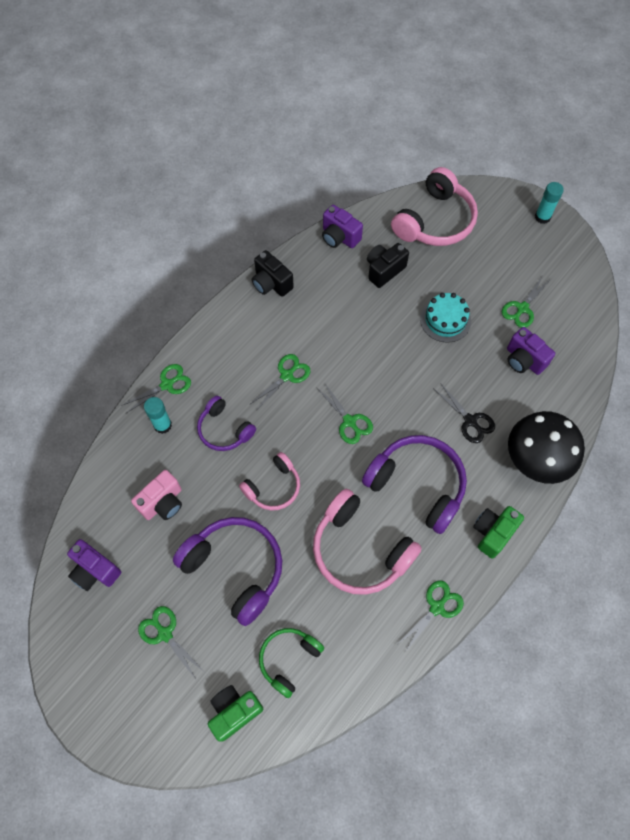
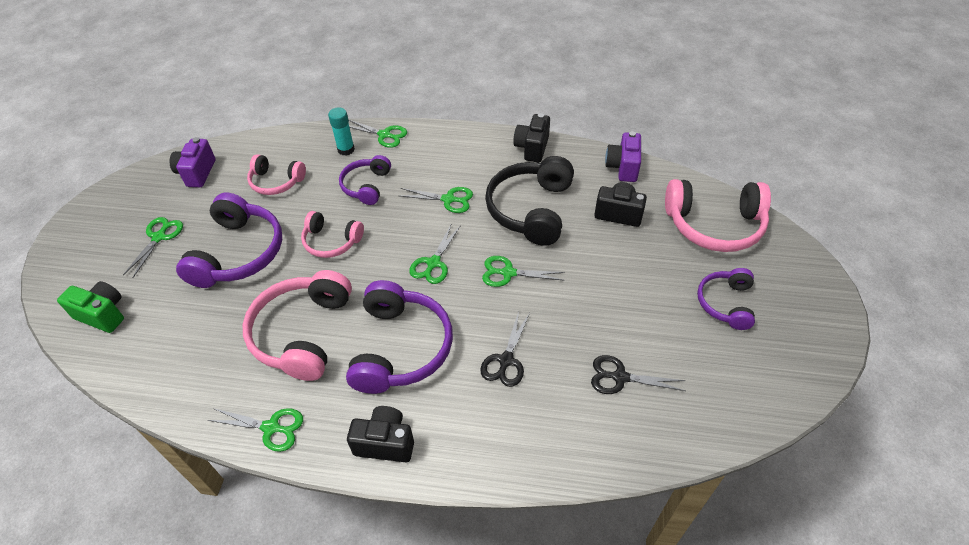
camera: 60 degrees right, 15 degrees down
(163, 503) = (276, 182): pink camera -> pink headphones
(289, 659) = (166, 330): green headphones -> none
(339, 324) = (531, 209): none -> black headphones
(445, 320) = (607, 285): turquoise cake -> none
(493, 533) = (385, 443): green camera -> black camera
(504, 262) = (725, 303): none -> purple headphones
(522, 308) = (684, 346): green scissors -> green scissors (508, 273)
(524, 360) = (620, 377): purple camera -> black scissors
(534, 461) = (500, 446): black mushroom -> none
(542, 217) = (821, 312): turquoise glue stick -> none

